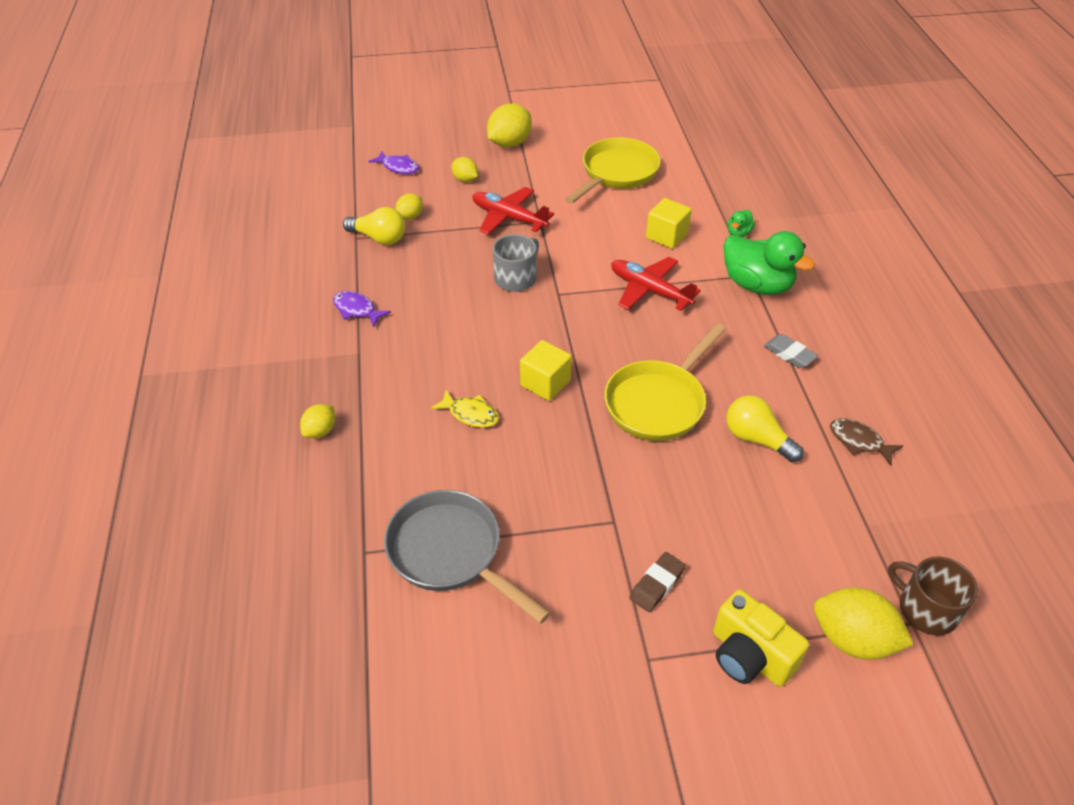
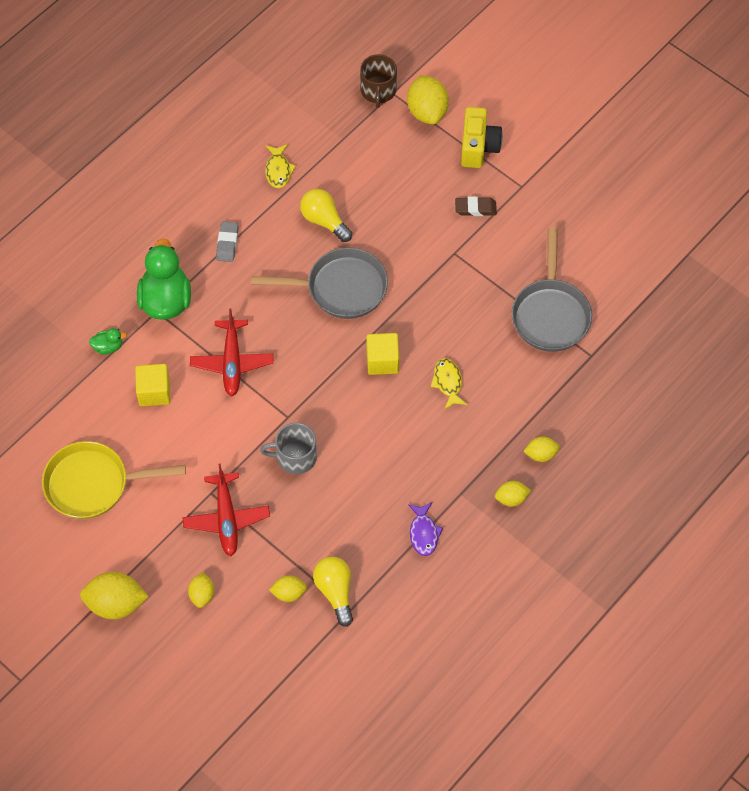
camera: 130 degrees left, 15 degrees up
(310, 382) = (511, 498): none -> yellow lemon
(398, 167) = (230, 665): purple fish -> none
(658, 402) = (341, 288): yellow pan -> grey pan
(756, 439) = (324, 221): yellow light bulb -> yellow light bulb turned 135 degrees clockwise
(859, 441) = (278, 170): brown fish -> yellow fish

